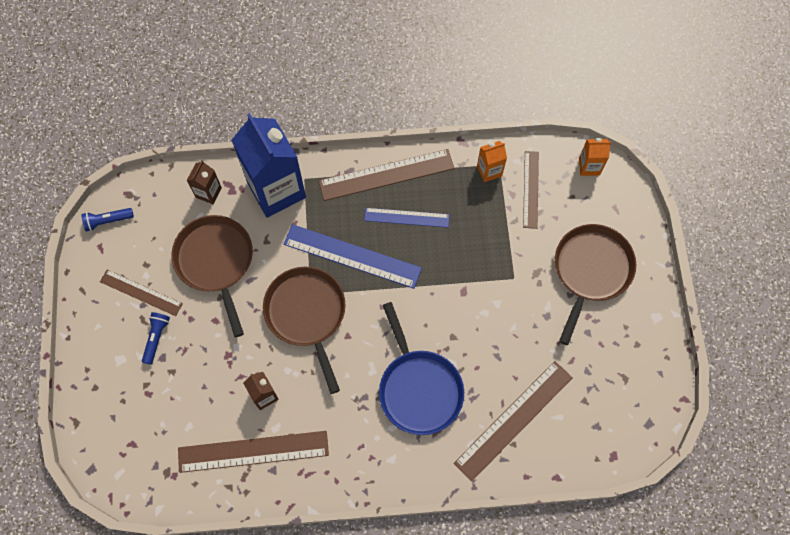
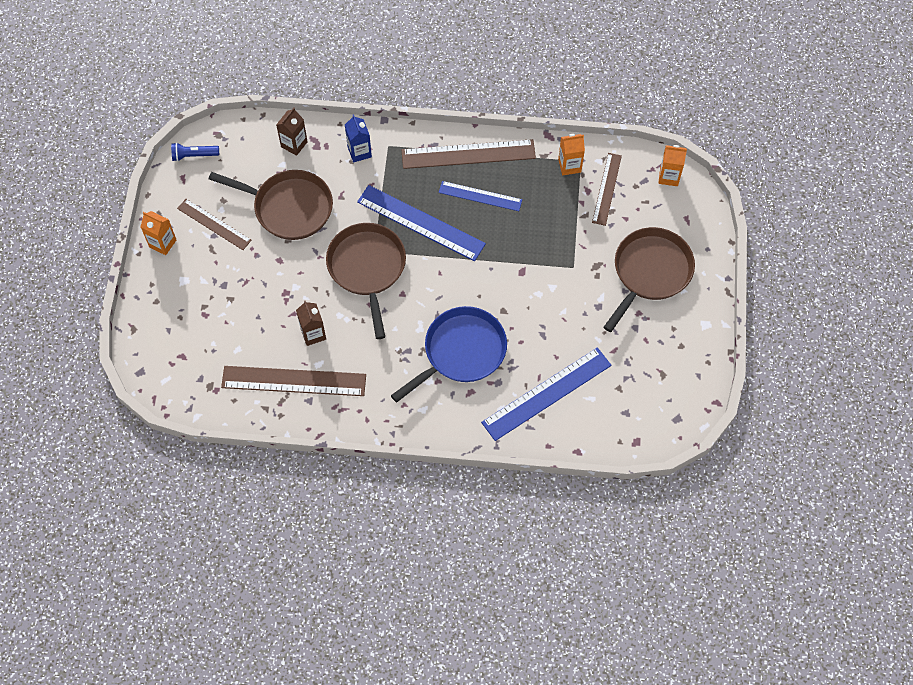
camera: 10 degrees right, 5 degrees down
(91, 322) = (163, 243): none -> orange carton
(156, 338) = (221, 267): blue flashlight -> none
(215, 261) = (289, 207): brown pan -> brown pan turned 120 degrees clockwise
(276, 190) = (359, 152): blue carton -> blue carton, size x0.45
(419, 389) = (461, 352): blue pan -> blue pan turned 120 degrees counterclockwise
(513, 420) = (546, 393): brown ruler -> blue ruler

